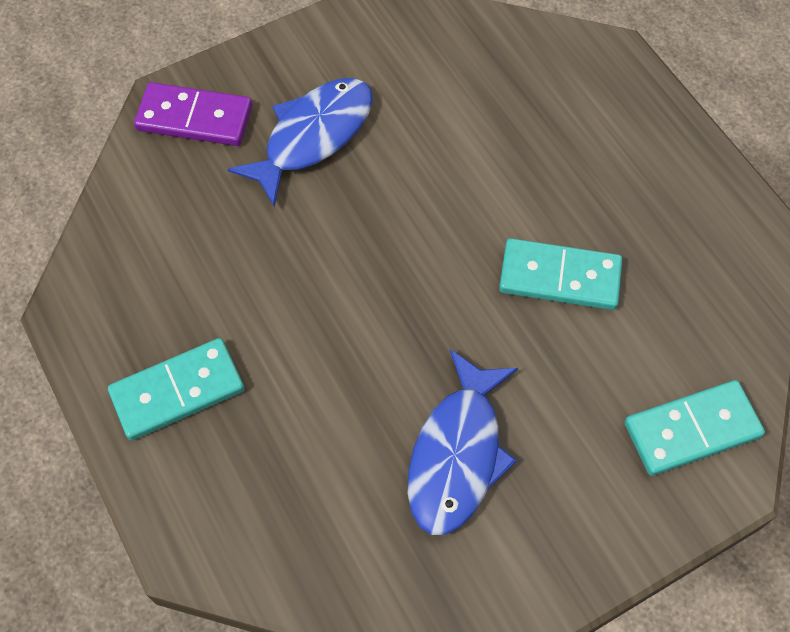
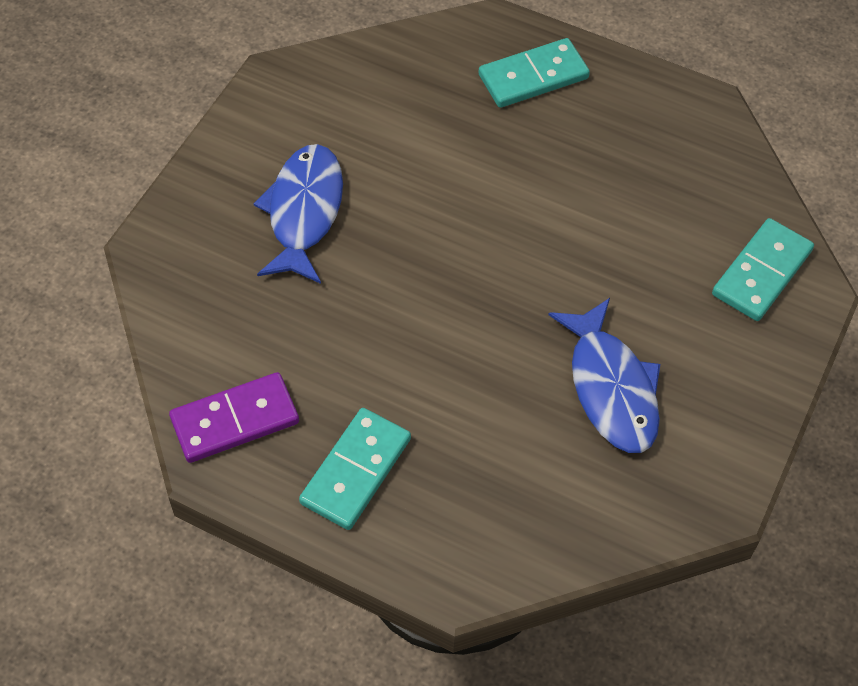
camera: 35 degrees left, 5 degrees down
(194, 118) = (188, 250): purple domino -> purple domino (235, 420)
(559, 277) = (585, 216): turquoise domino -> turquoise domino (533, 76)

